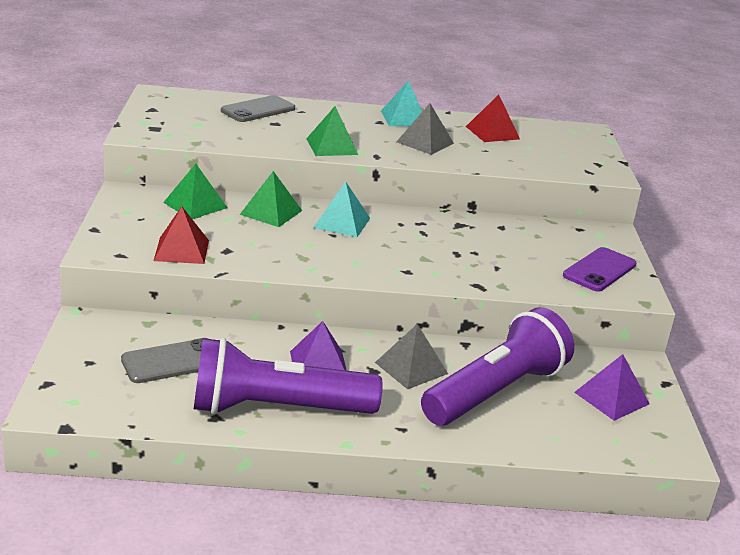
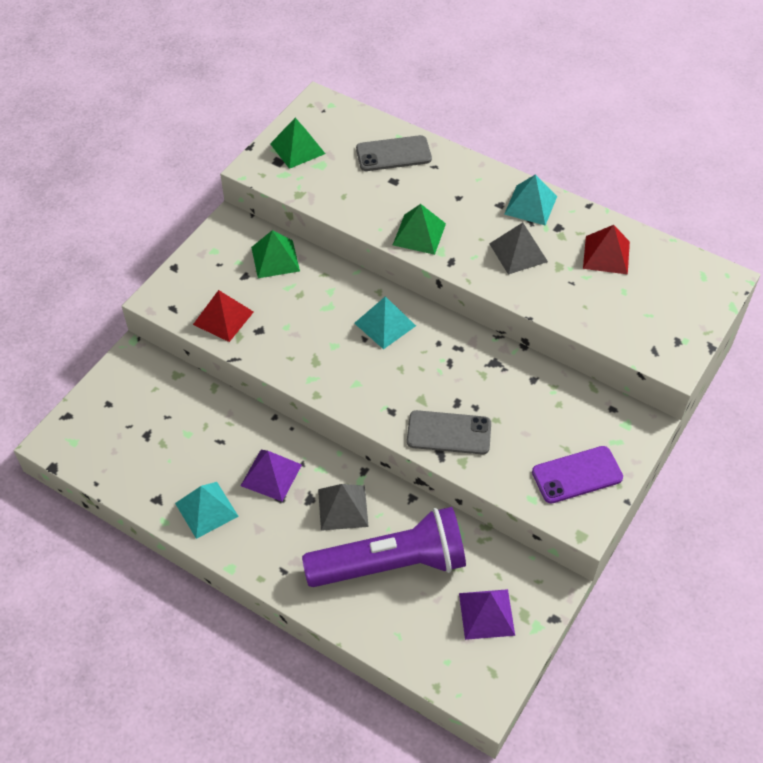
camera: 35 degrees right, 25 degrees up
(172, 361) = (165, 426): grey phone -> grey phone (449, 433)
(271, 212) = (332, 289): green pyramid -> green pyramid (297, 148)
(277, 409) = (206, 509): purple flashlight -> turquoise pyramid

